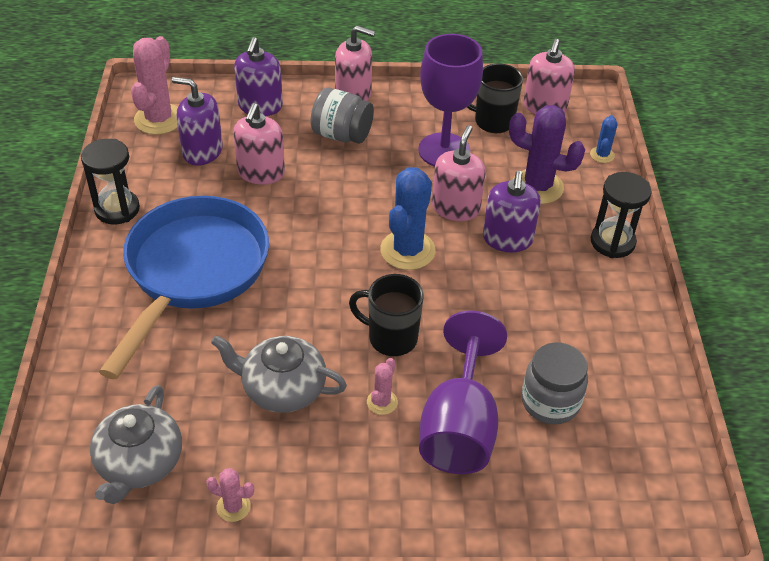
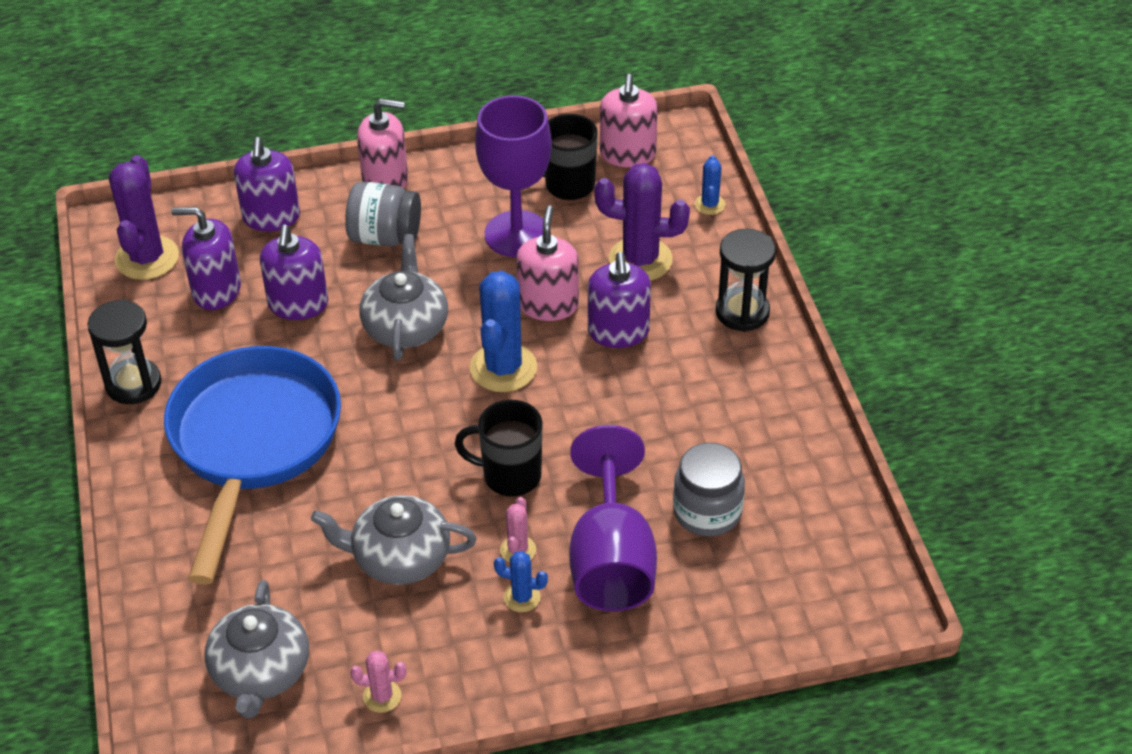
camera: 10 degrees left, 0 degrees up
(159, 119) = (147, 258): pink cactus -> purple cactus
(261, 173) = (298, 304): pink soap dispenser -> purple soap dispenser
(339, 204) = (406, 326): none -> grey teapot
(375, 444) = (522, 597): none -> blue cactus

